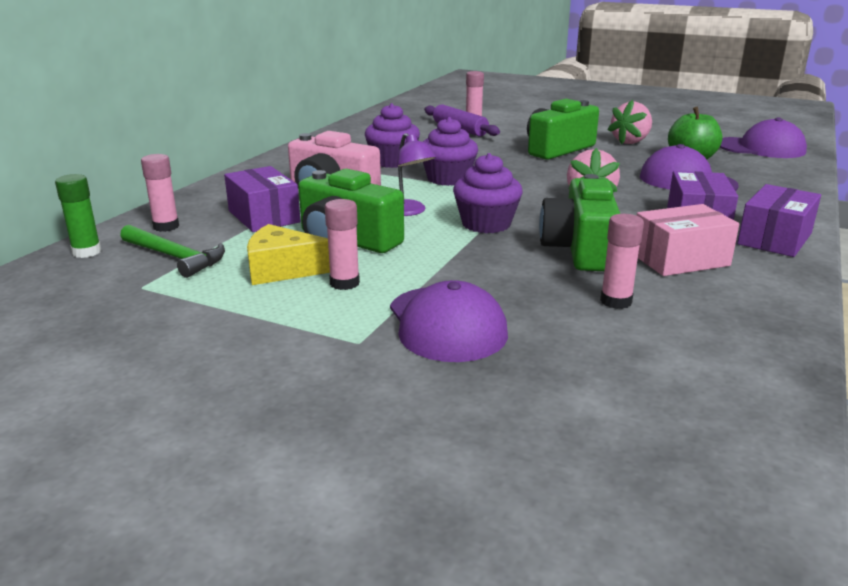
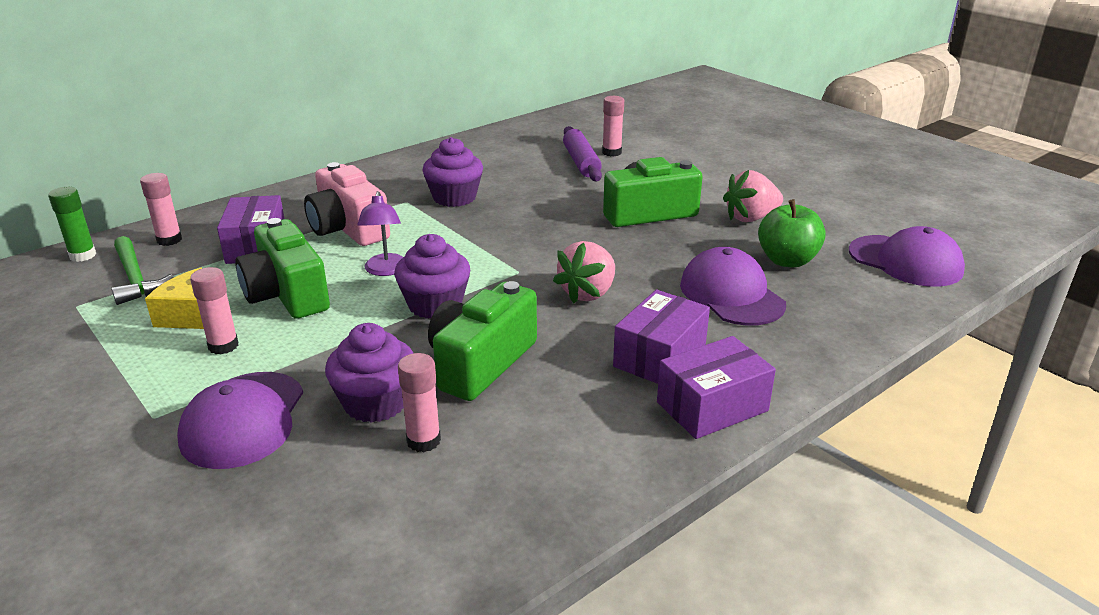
camera: 25 degrees right, 5 degrees up
(448, 179) = (477, 233): purple cupcake -> purple cupcake (375, 403)
(680, 259) = (563, 406): pink box -> none

